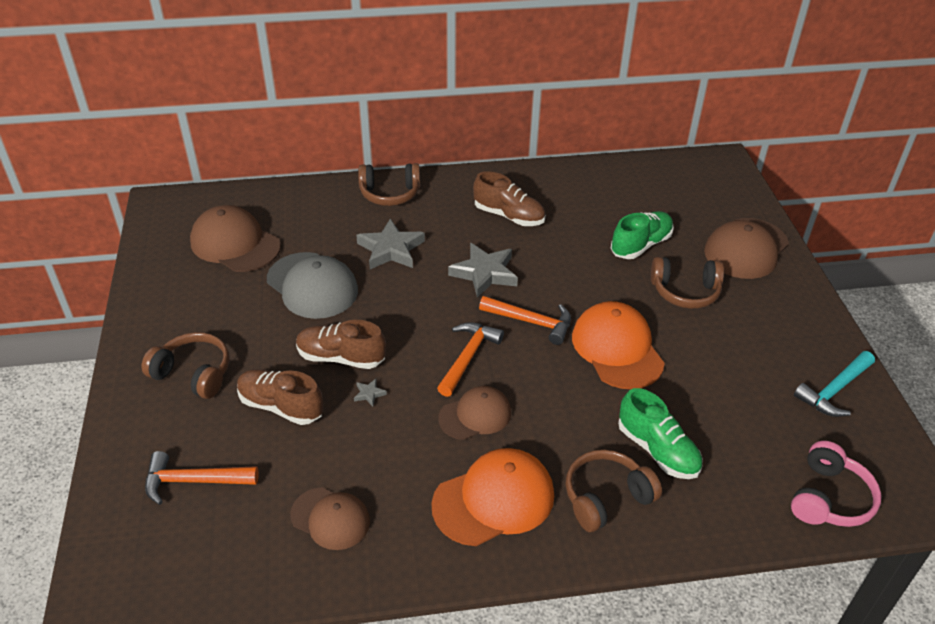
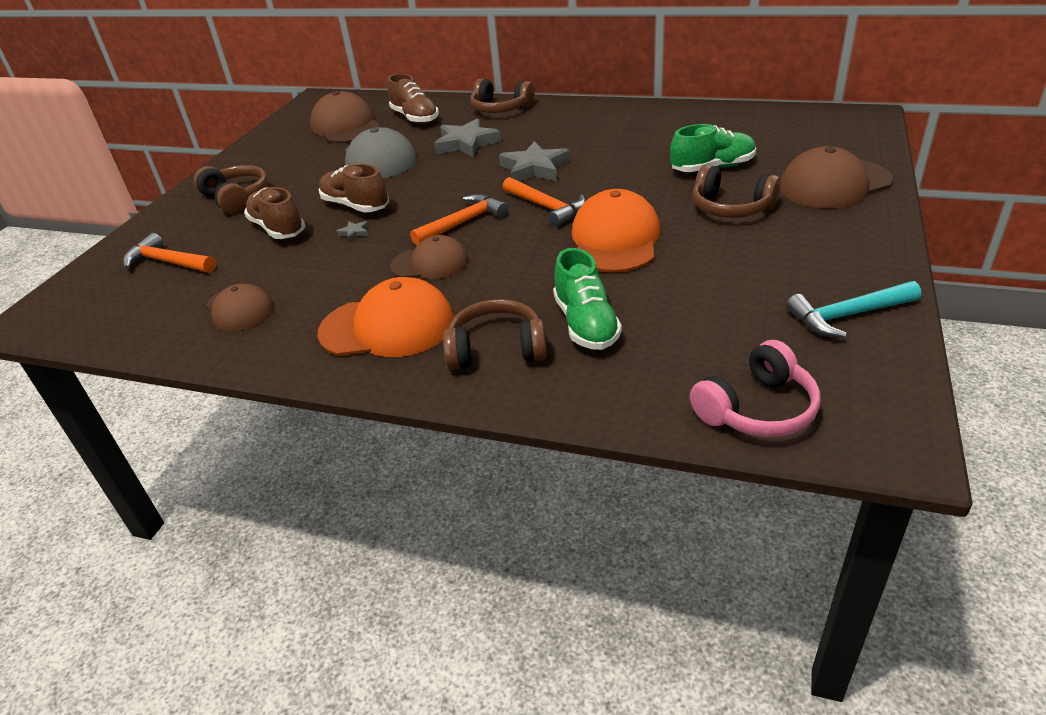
camera: 30 degrees right, 5 degrees down
(509, 216) = (595, 133): brown shoe -> brown shoe (415, 118)

